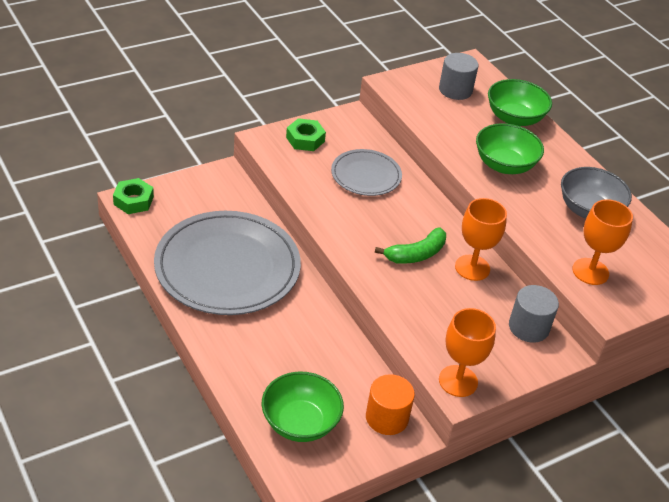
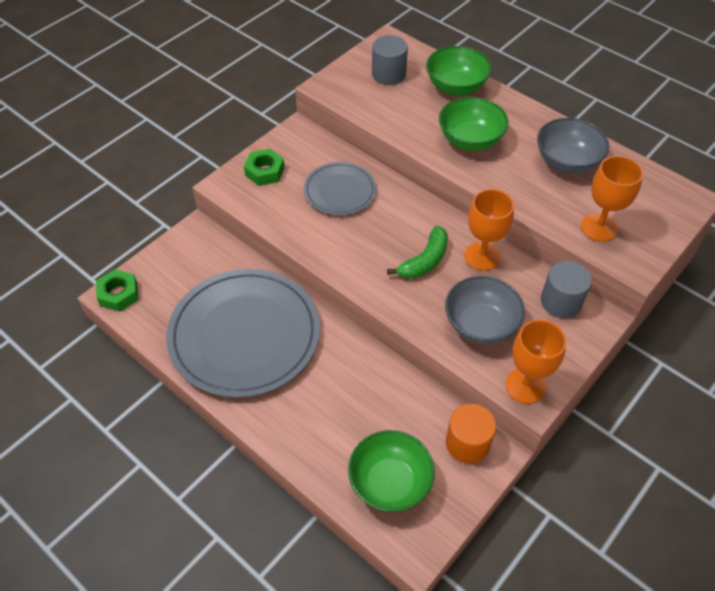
camera: 15 degrees left, 10 degrees up
(442, 320) = (480, 325): none -> grey bowl

